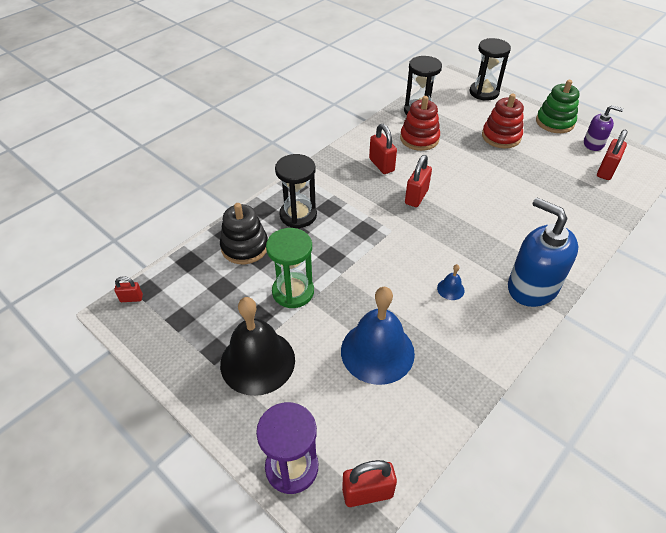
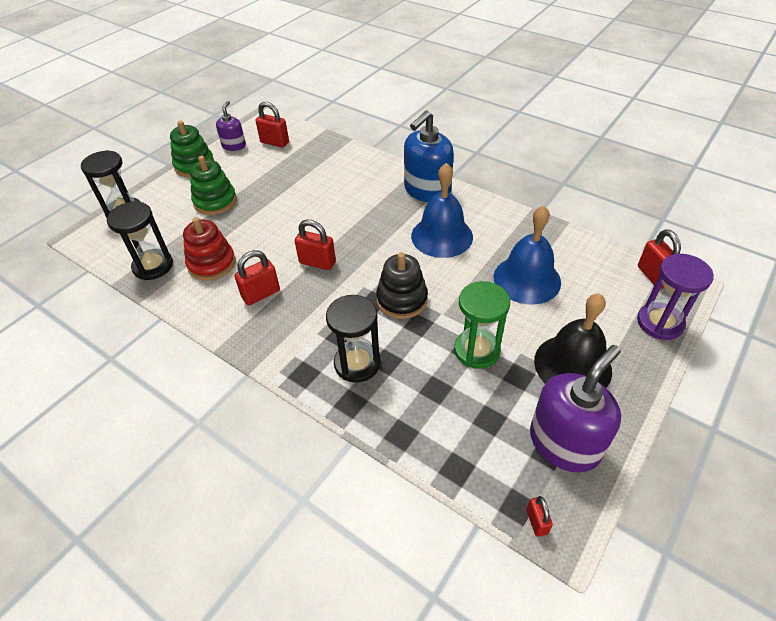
camera: 95 degrees left, 0 degrees up
(183, 332) = (564, 443): none -> purple soap dispenser
(245, 247) = (420, 409): black stacking toy -> black stacking toy (402, 300)
(450, 289) = (442, 236): blue bell -> blue bell, size x2.48
(501, 137) = (215, 201): red stacking toy -> green stacking toy

